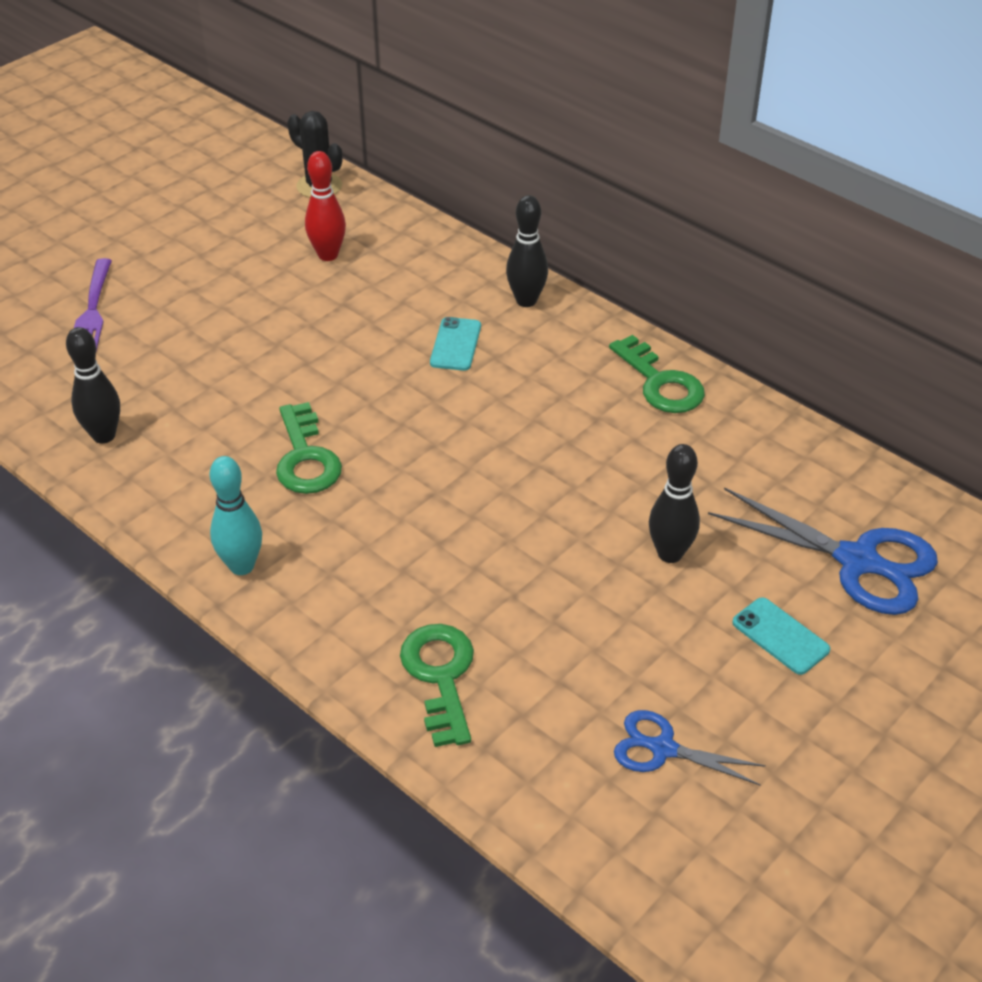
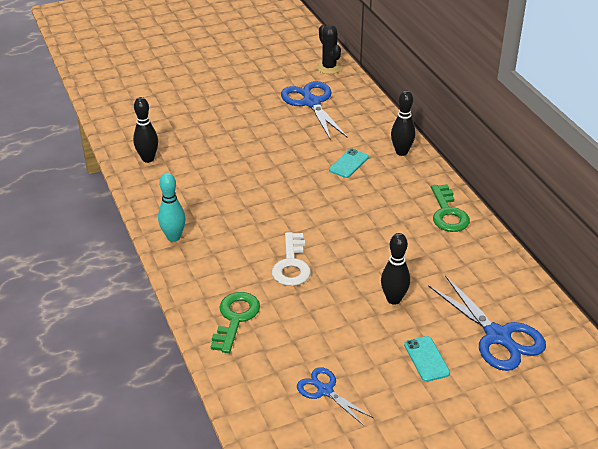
camera: 25 degrees right, 5 degrees down
(92, 310) = (179, 99): purple fork -> none
(305, 458) = (236, 197): green key -> none
(328, 255) = (311, 102): red bowling pin -> blue scissors
(473, 549) = (291, 265): none -> white key

